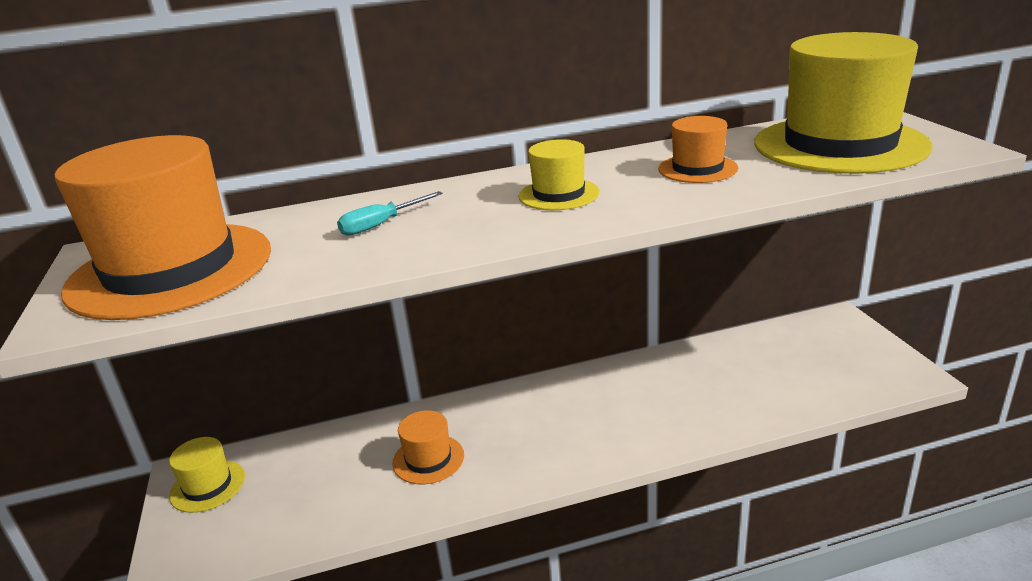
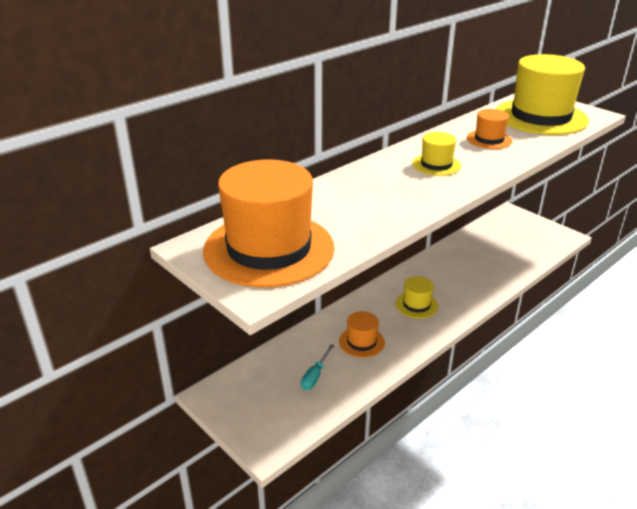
camera: 30 degrees left, 5 degrees up
(207, 486) = (235, 397): yellow hat -> yellow hat (416, 305)
(381, 225) = (360, 198): turquoise screwdriver -> turquoise screwdriver (315, 376)

